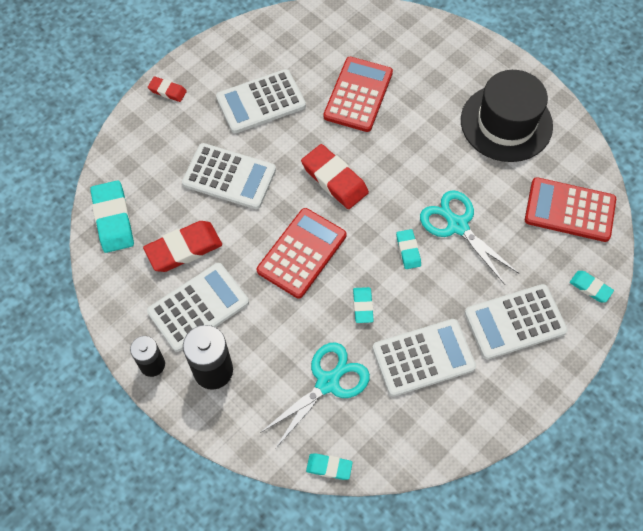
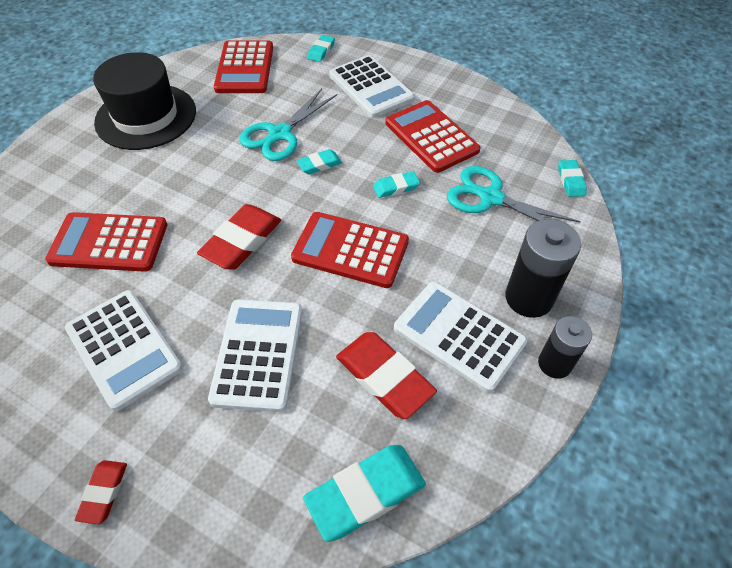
camera: 105 degrees left, 10 degrees down
(423, 358) = (431, 137): white calculator -> red calculator

